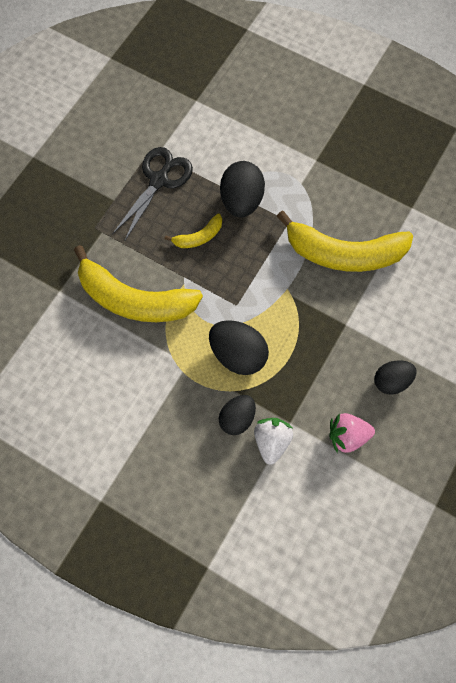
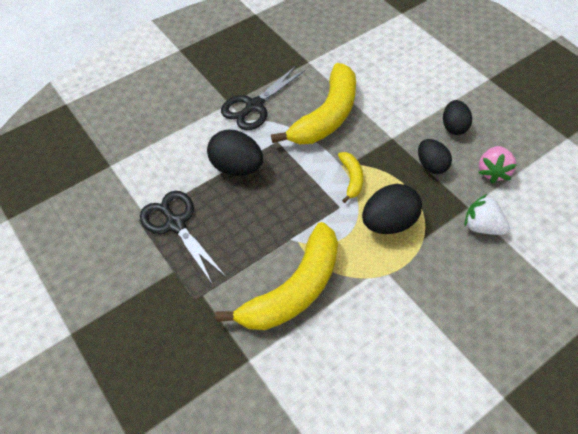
camera: 65 degrees left, 15 degrees down
(198, 237) = (255, 212): yellow banana -> yellow banana (351, 178)
(237, 418) = (451, 245): black egg -> black egg (431, 165)
(323, 183) = (254, 106): none -> black scissors

